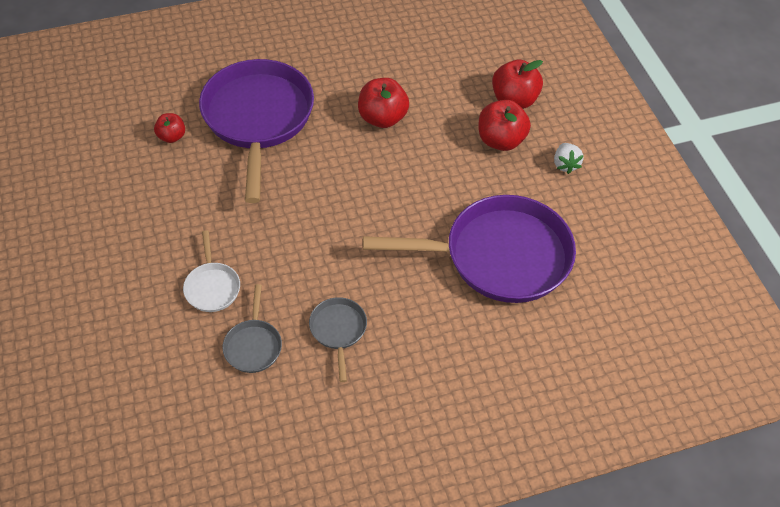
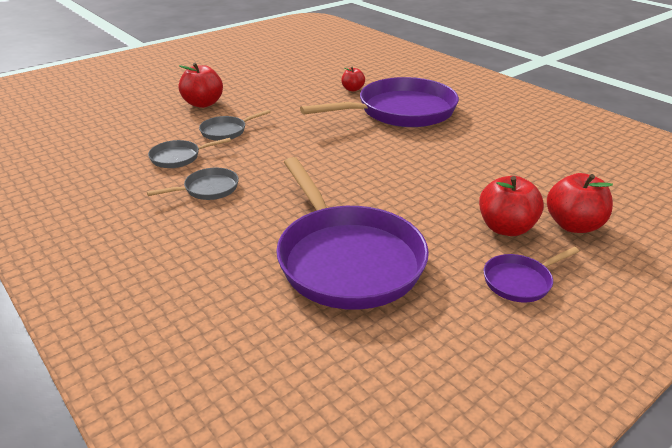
camera: 70 degrees right, 20 degrees down
(212, 287) = (226, 131): white pan -> grey pan
(382, 118) = (460, 159): red apple -> red apple (203, 103)
(565, 164) = (520, 281): white strawberry -> purple pan

